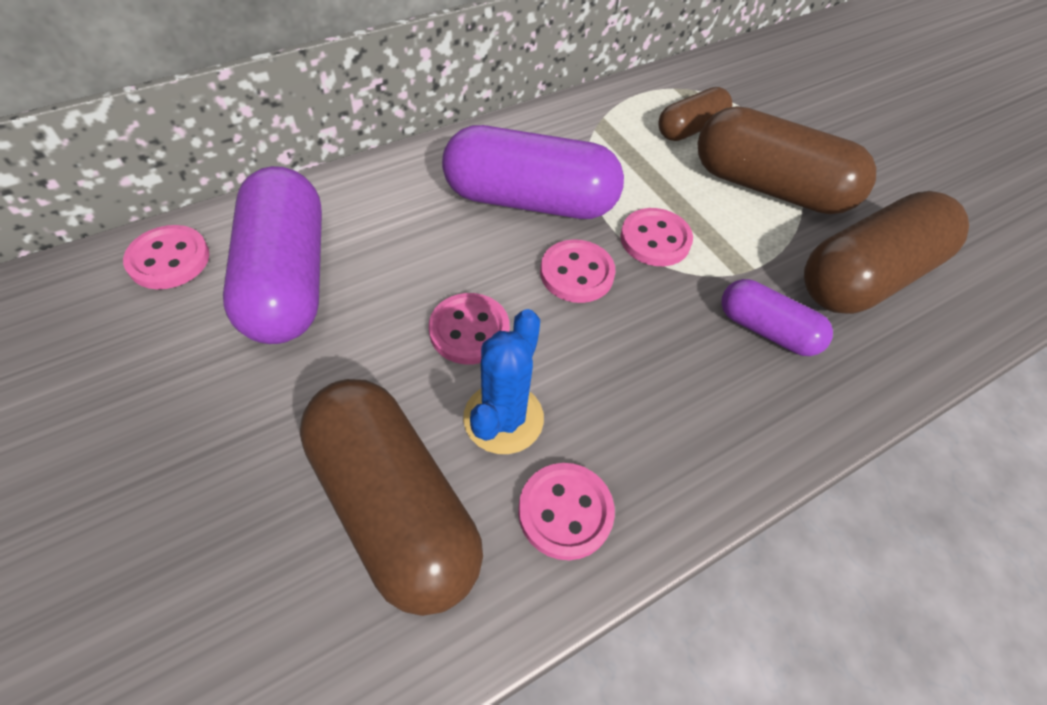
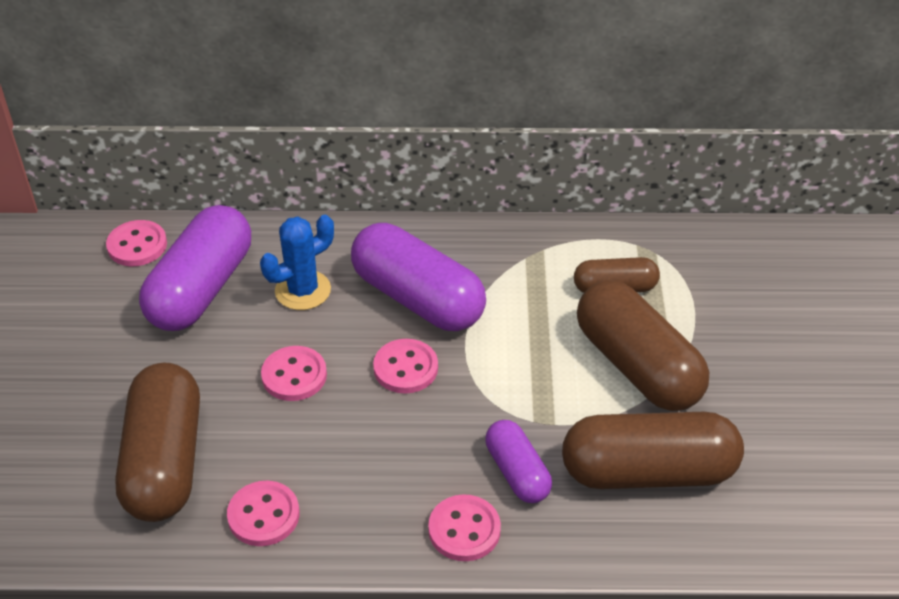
camera: 35 degrees right, 10 degrees down
(503, 418) = (271, 442): blue cactus -> blue cactus (303, 290)
(655, 239) = (492, 368): pink button -> pink button (464, 530)

